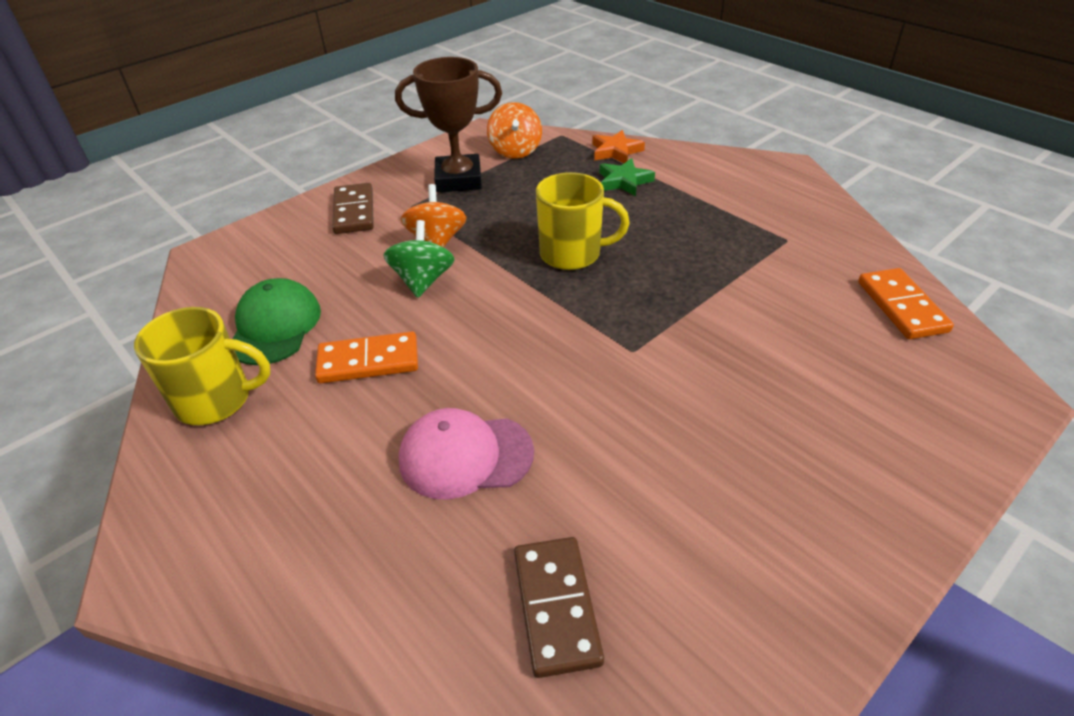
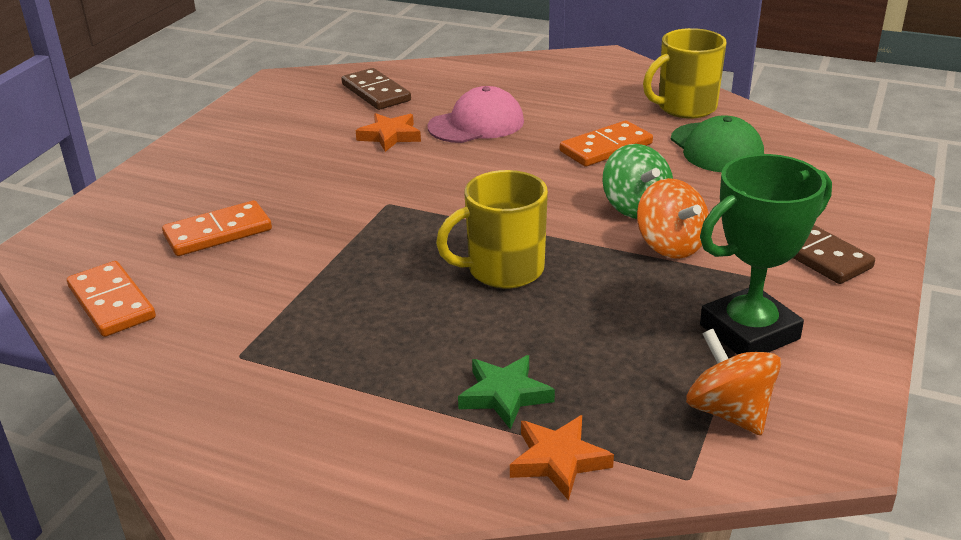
camera: 155 degrees right, 10 degrees down
(458, 179) = (749, 332): brown trophy -> green trophy
(584, 469) = (390, 136): none -> orange star
(813, 361) = (218, 232): none -> orange domino

